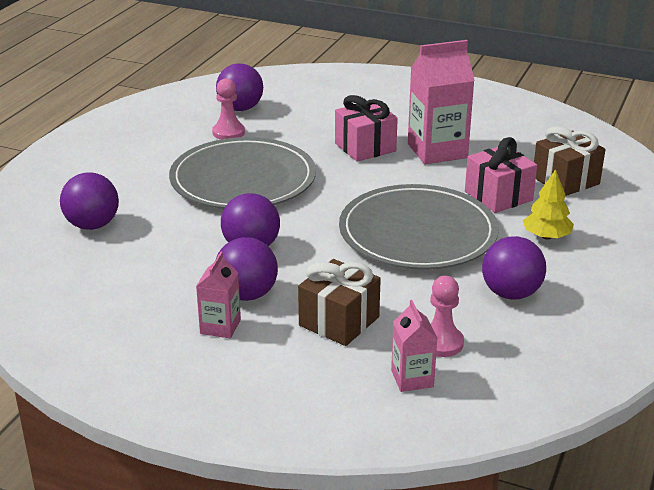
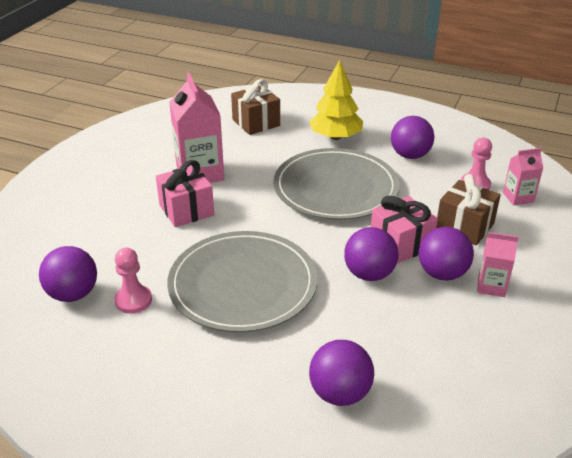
camera: 90 degrees left, 5 degrees up
(498, 196) = (278, 150): pink gift -> pink gift (401, 244)
(546, 236) = (335, 137): yellow tree -> yellow tree, size x1.53

